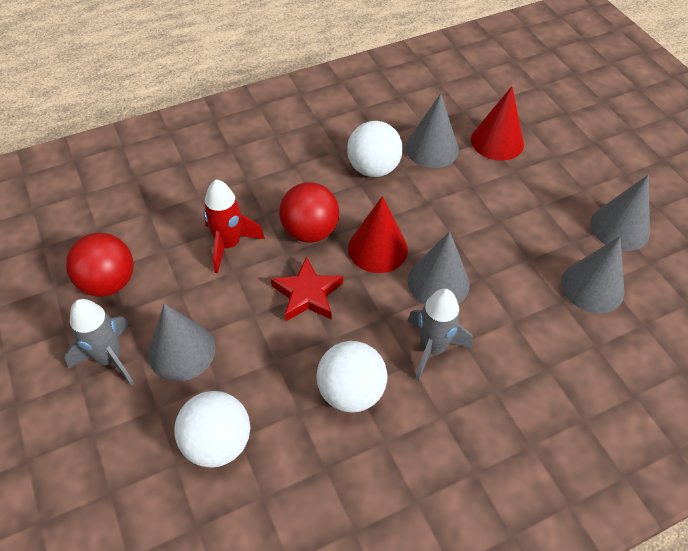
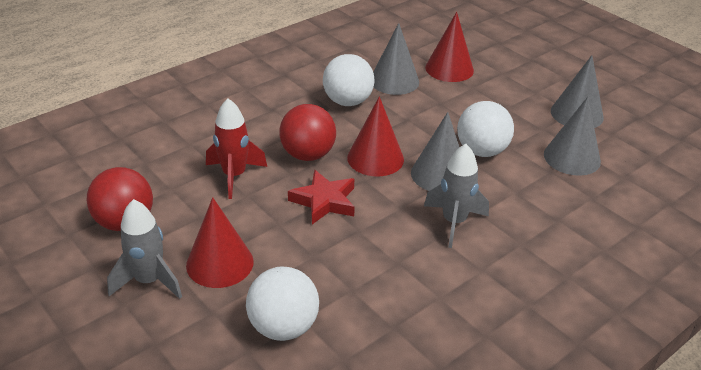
camera: 15 degrees left, 15 degrees down
(181, 351) = (220, 263): grey cone -> red cone
(351, 392) = (394, 266): white ball -> white ball (481, 151)

